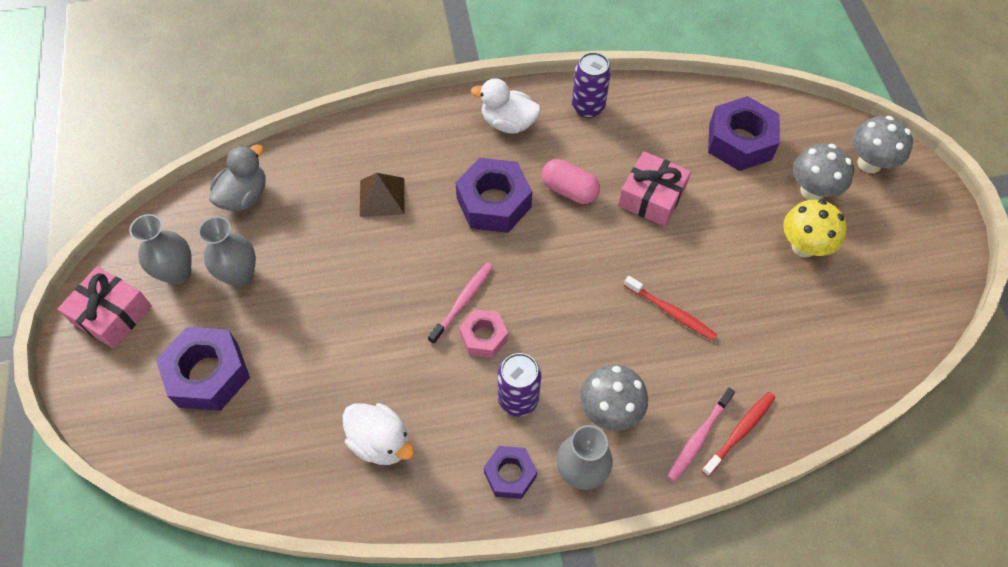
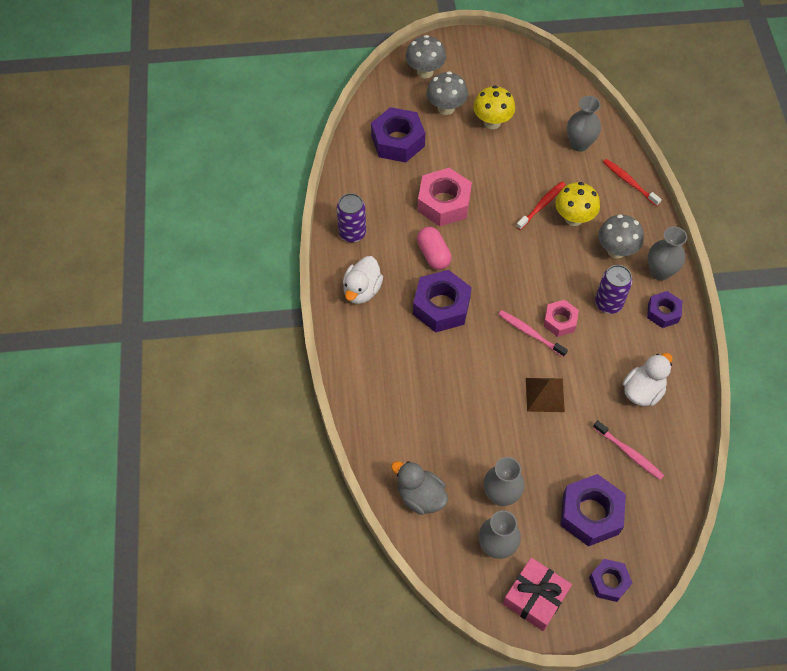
camera: 85 degrees left, 0 degrees up
(119, 395) = (609, 582): none -> purple nut
(382, 197) = (429, 387): brown pyramid -> brown pyramid (545, 394)
(569, 190) = (433, 254): pink capsule -> pink capsule turned 60 degrees counterclockwise
(651, 197) = (444, 203): pink gift -> pink nut
(657, 353) = (573, 218): none -> yellow mushroom
(699, 437) = (633, 204): pink toothbrush -> pink toothbrush (629, 453)
(795, 361) = (579, 144): none -> grey vase

